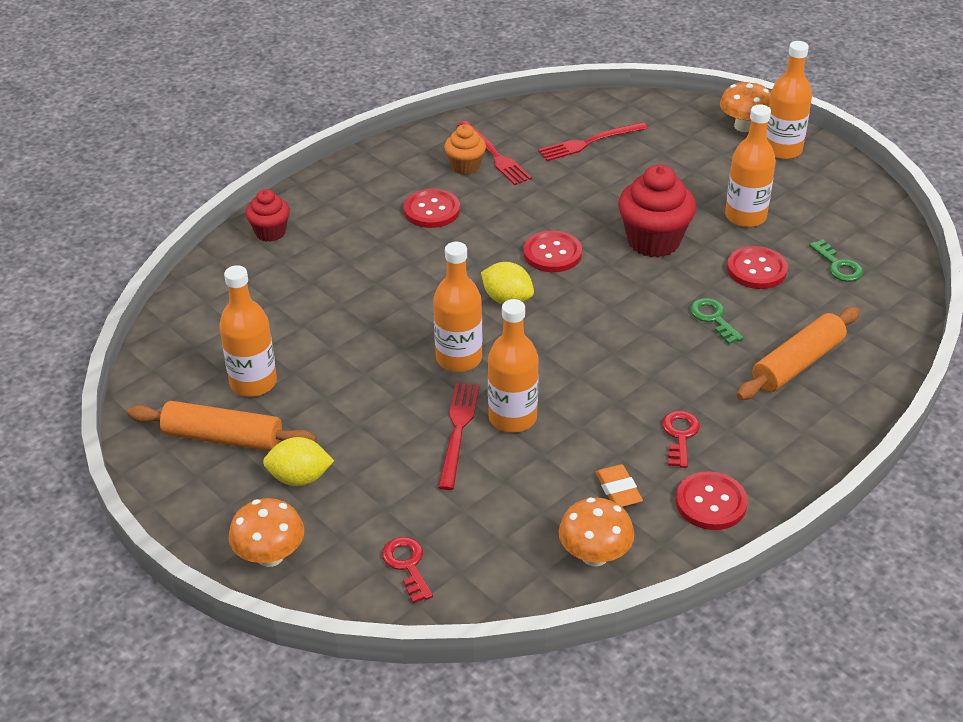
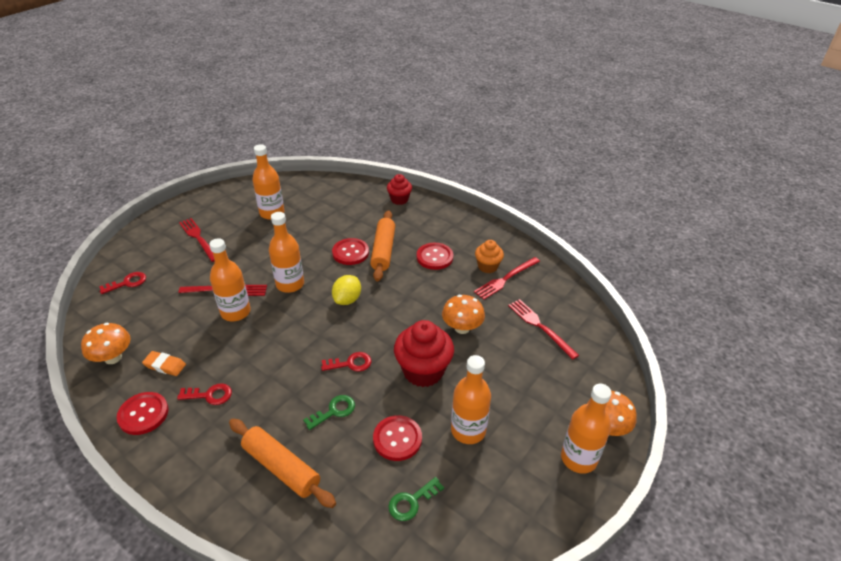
camera: 80 degrees right, 0 degrees up
(223, 437) = (231, 210): orange rolling pin -> orange rolling pin (383, 251)
(270, 556) = (146, 237): orange mushroom -> orange mushroom (462, 328)
(300, 478) = (198, 238): yellow lemon -> red fork
(552, 253) = (399, 317): red button -> red button (350, 252)
(618, 490) = (165, 365): orange eraser -> orange eraser turned 45 degrees clockwise
(634, 301) = (350, 363): none -> red key

